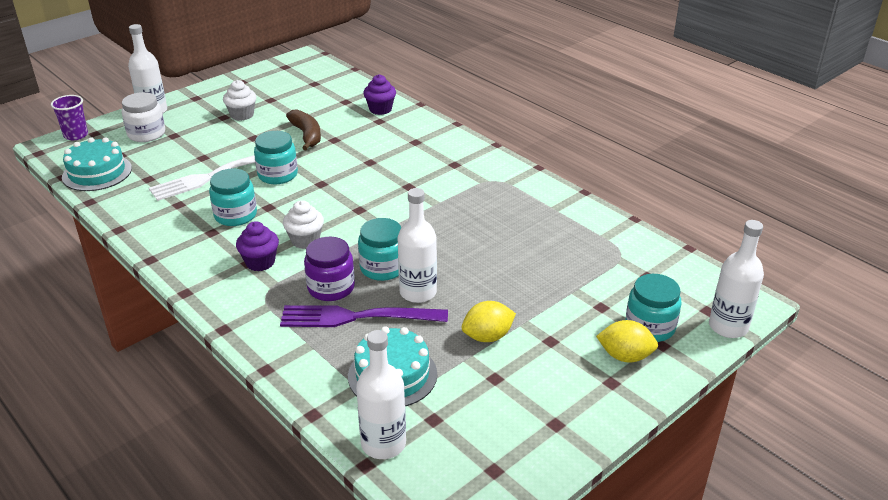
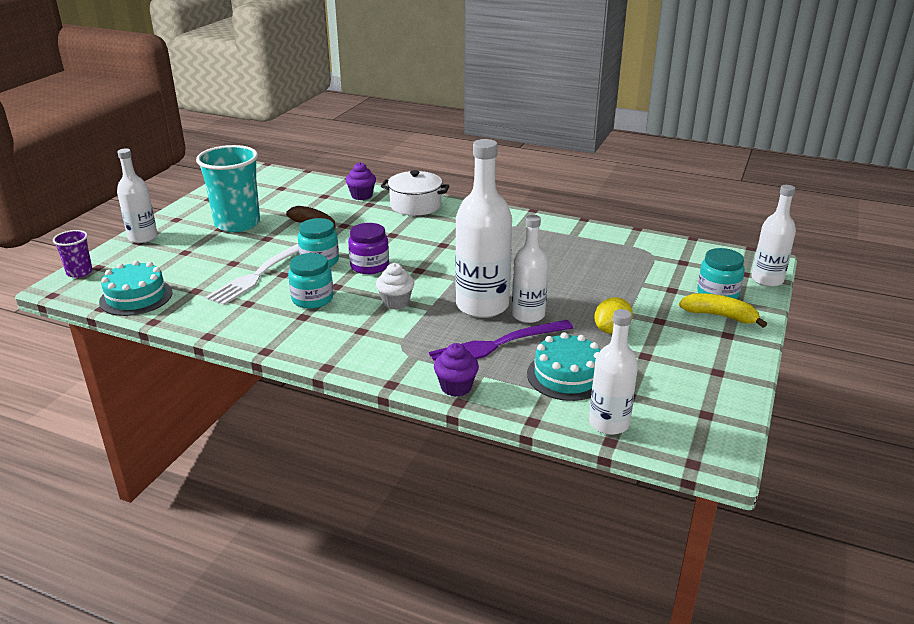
camera: 25 degrees left, 5 degrees down
(146, 134) = (155, 256): white jar -> none
(242, 115) = (237, 223): white cupcake -> turquoise cup
(260, 262) = (372, 327): purple cupcake -> purple cupcake (456, 387)
(331, 288) = (454, 330): purple jar -> purple jar (369, 266)
(383, 268) = (482, 306): turquoise jar -> white bottle
(422, 133) = (415, 205): none -> white pot
(625, 356) = (720, 316): yellow lemon -> yellow banana

